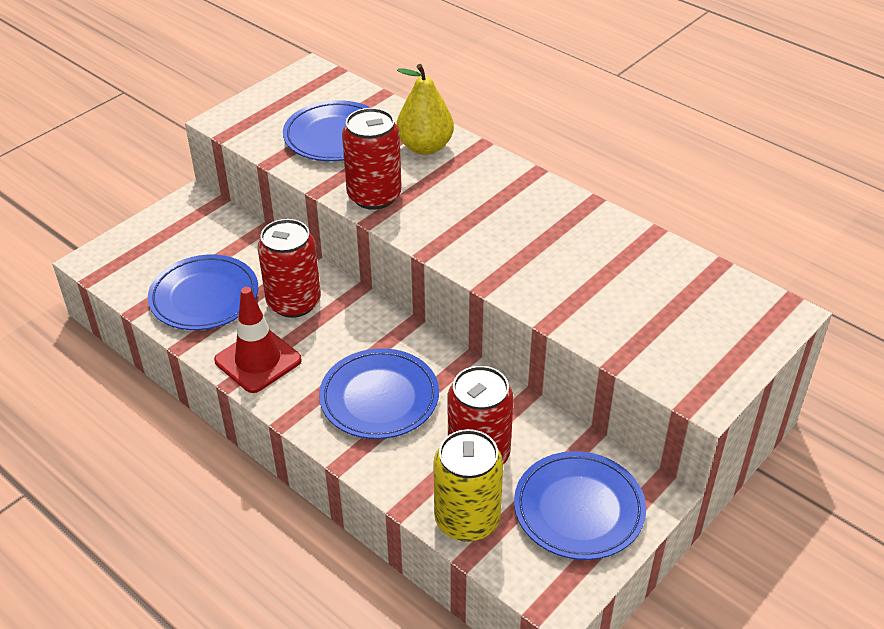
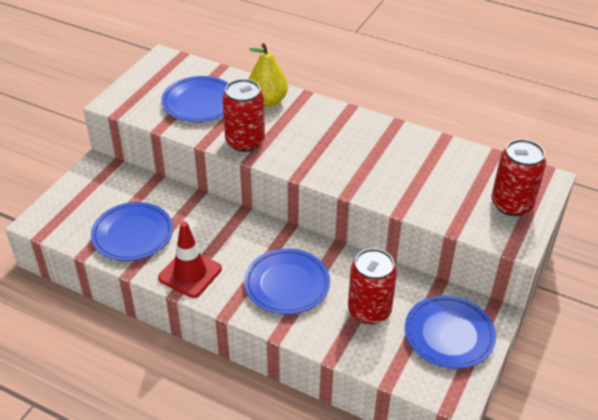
camera: 15 degrees left, 0 degrees up
(294, 302) = (200, 227): red can -> red can (511, 204)
(467, 520) = (378, 356): yellow can -> none

